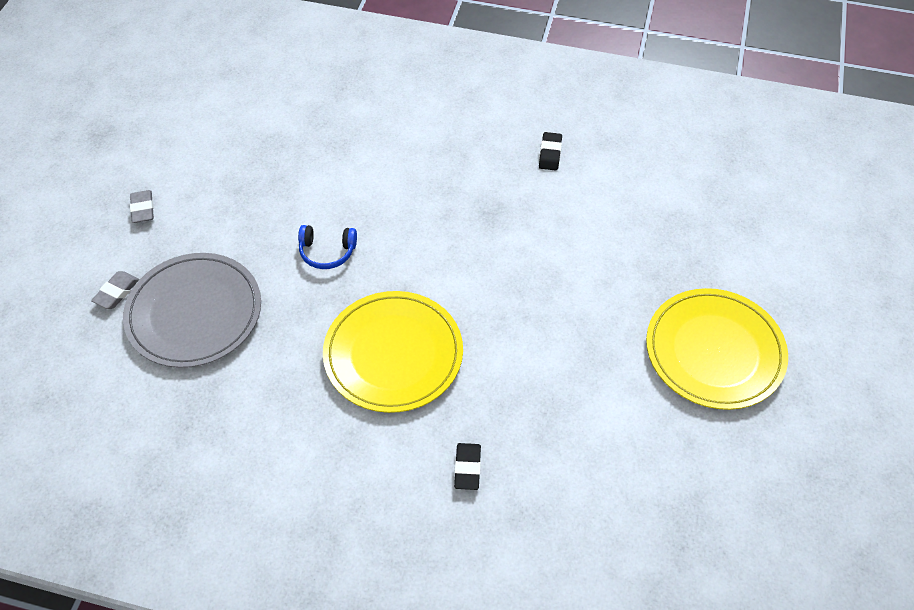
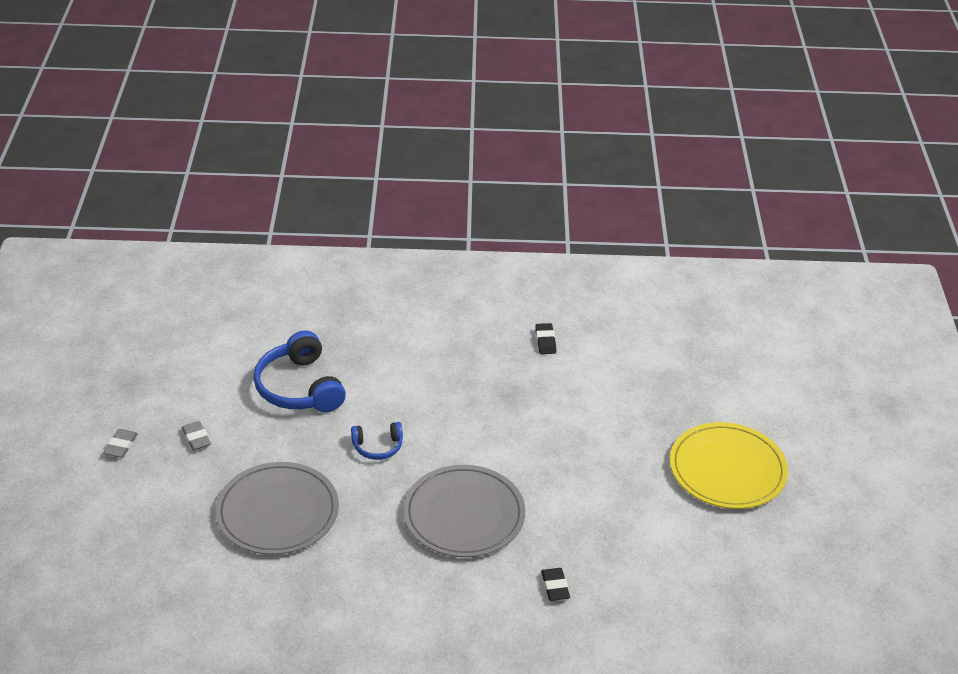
camera: 15 degrees left, 15 degrees down
(116, 292) = (200, 507): grey eraser -> grey eraser (121, 446)
(269, 167) = (299, 387): none -> blue headphones
(393, 354) = (464, 515): yellow plate -> grey plate

